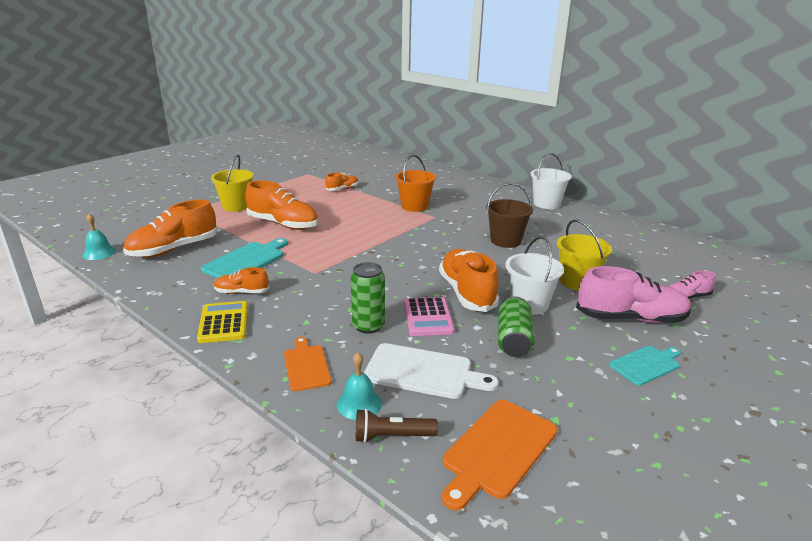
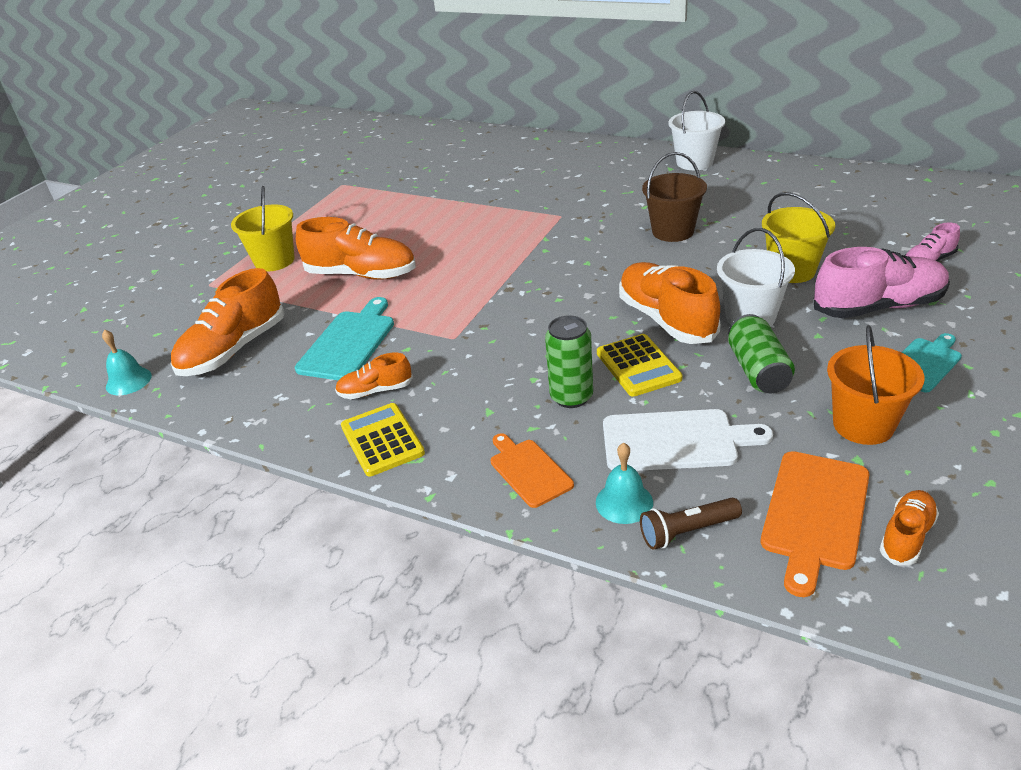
camera: 10 degrees left, 10 degrees up
(342, 189) = (407, 199): orange shoe -> orange shoe (906, 536)
(414, 206) = (524, 205): orange bucket -> orange bucket (863, 425)
(428, 317) = (638, 366): pink calculator -> yellow calculator

